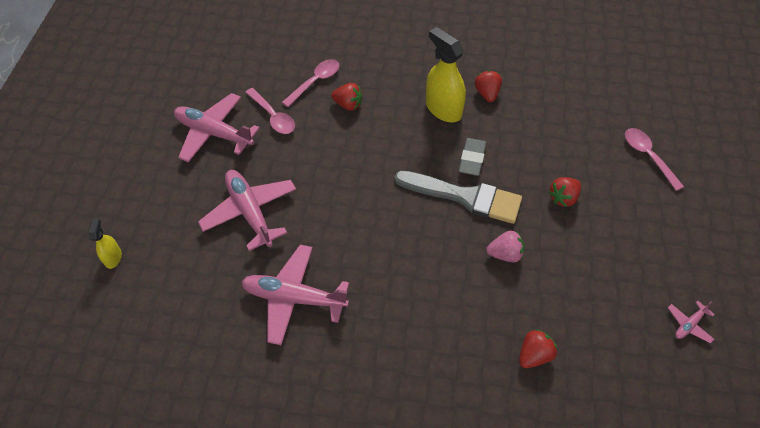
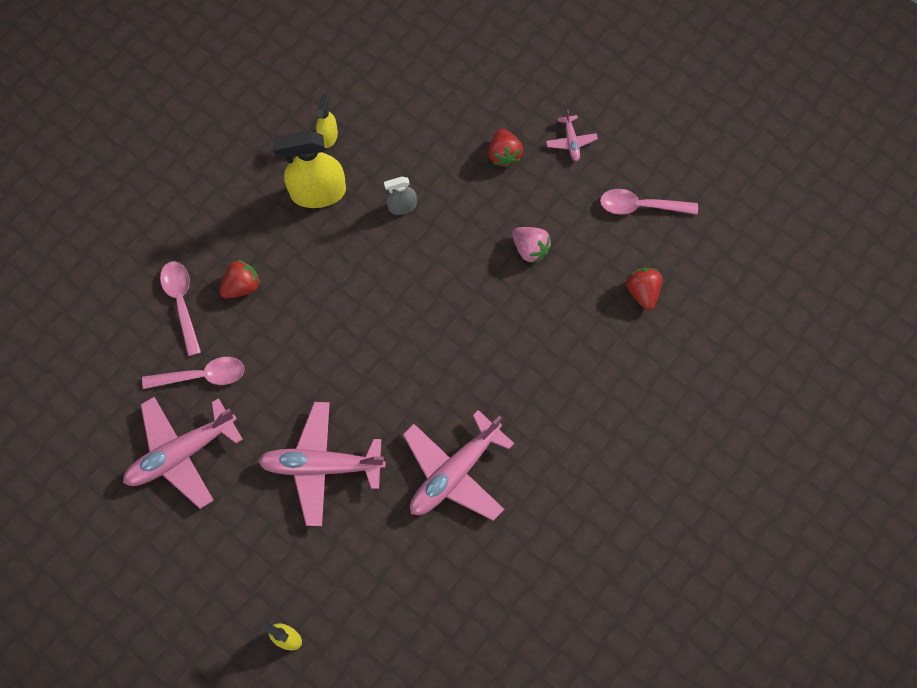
camera: 60 degrees left, 15 degrees up
(465, 197) = (443, 243): grey brush -> none
(472, 159) = (402, 206): grey eraser -> grey spray bottle
(487, 94) = (328, 136): red strawberry -> yellow spray bottle
(505, 254) = (530, 249): pink strawberry -> pink strawberry turned 105 degrees clockwise
(648, 156) = (508, 45): pink spoon -> pink spoon (640, 206)
(689, 324) = (691, 147): pink plane -> pink plane (571, 141)

